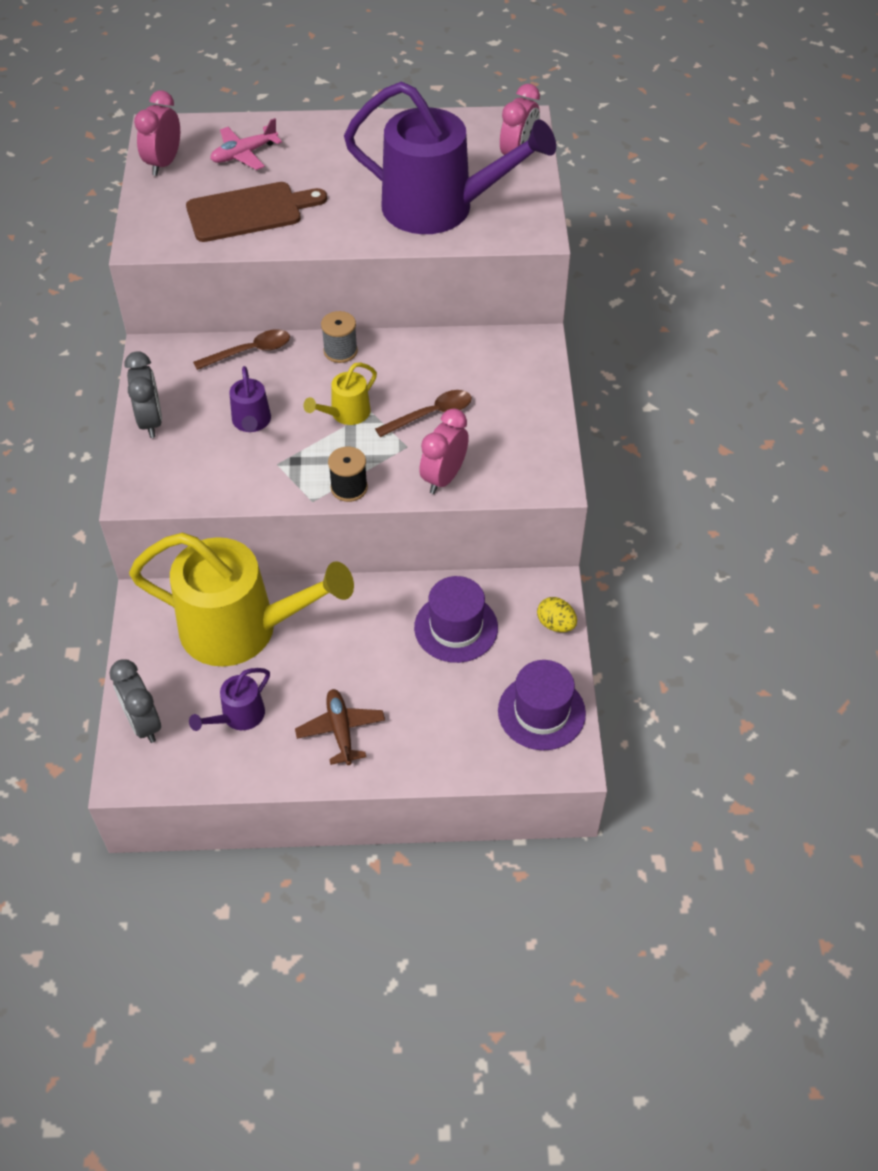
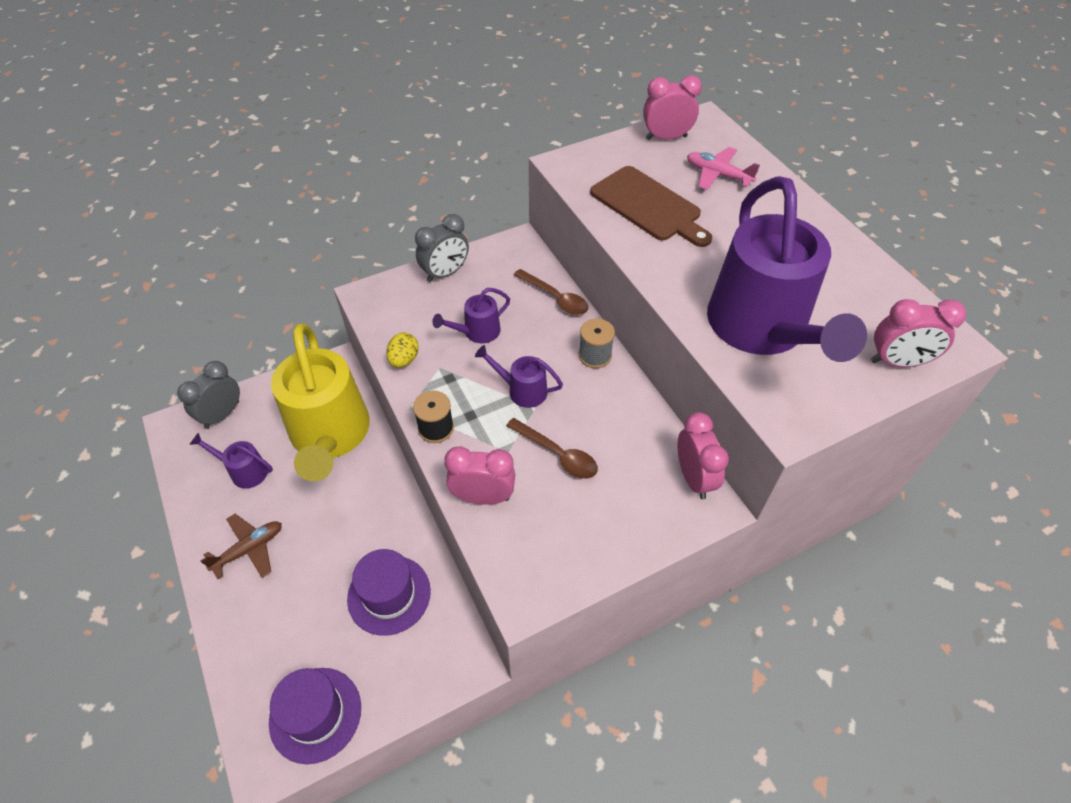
camera: 65 degrees right, 0 degrees up
(345, 414) = (522, 390): yellow watering can -> purple watering can
(506, 341) = (694, 478): none -> pink clock
(555, 624) = (426, 685): yellow egg -> yellow egg (404, 360)

